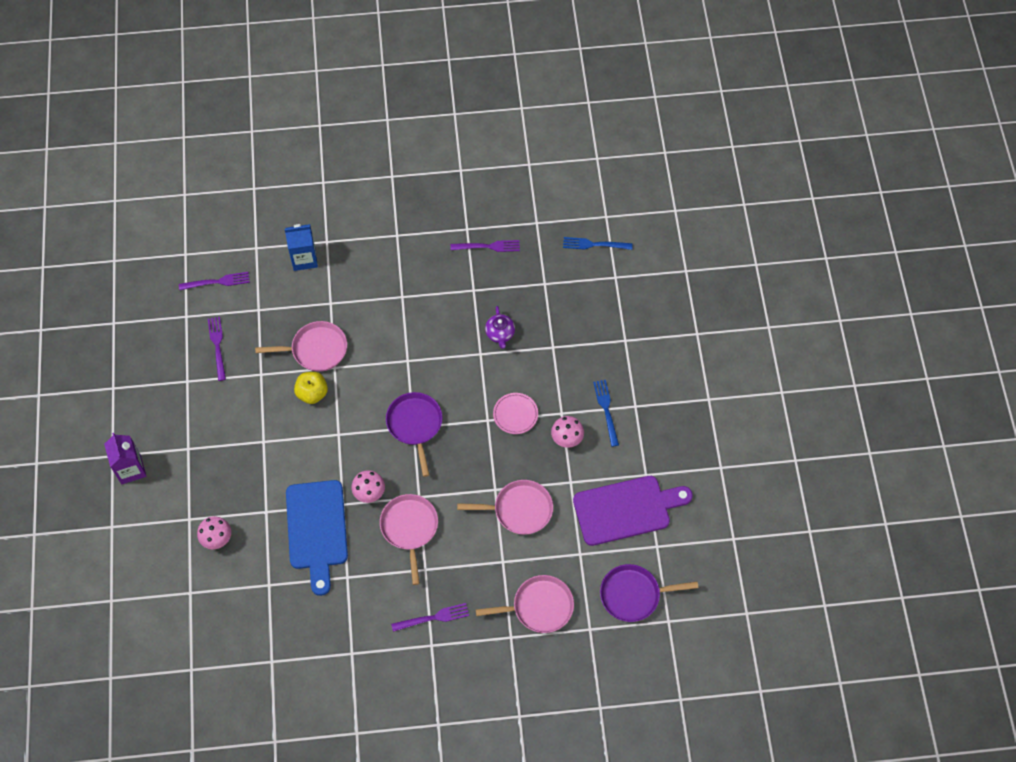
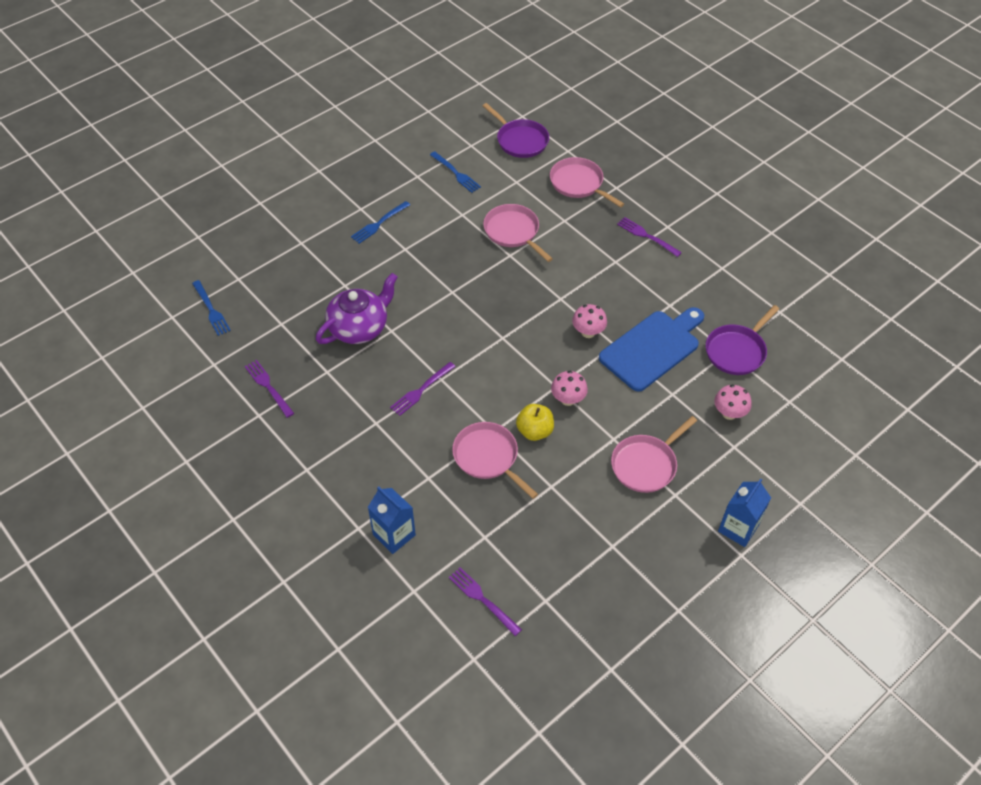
camera: 125 degrees left, 10 degrees down
(131, 469) = (738, 528): purple carton -> blue carton
(217, 346) = (553, 546): purple fork -> purple fork (421, 390)
(409, 528) = (592, 289): pink pan -> pink pan (646, 465)
(415, 425) = (499, 337): purple pan -> purple pan (737, 351)
(500, 334) = (359, 327): purple teapot -> purple teapot, size x1.86
(515, 414) = (431, 276): pink plate -> none
(567, 439) = (426, 234): pink mushroom -> pink mushroom (568, 399)
(626, 509) = (456, 173): purple cutting board -> blue fork

